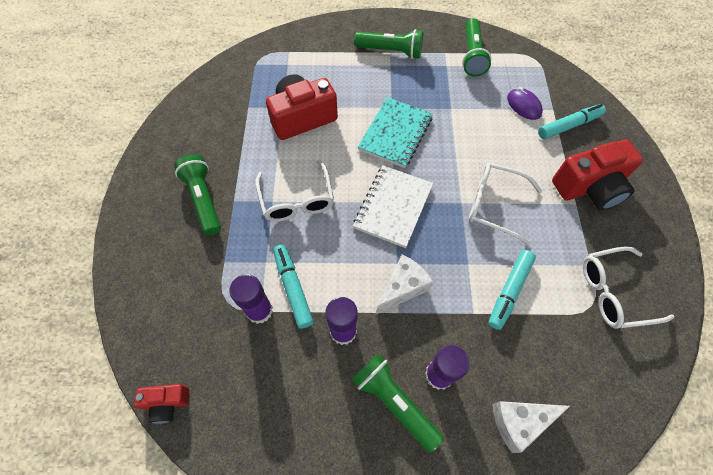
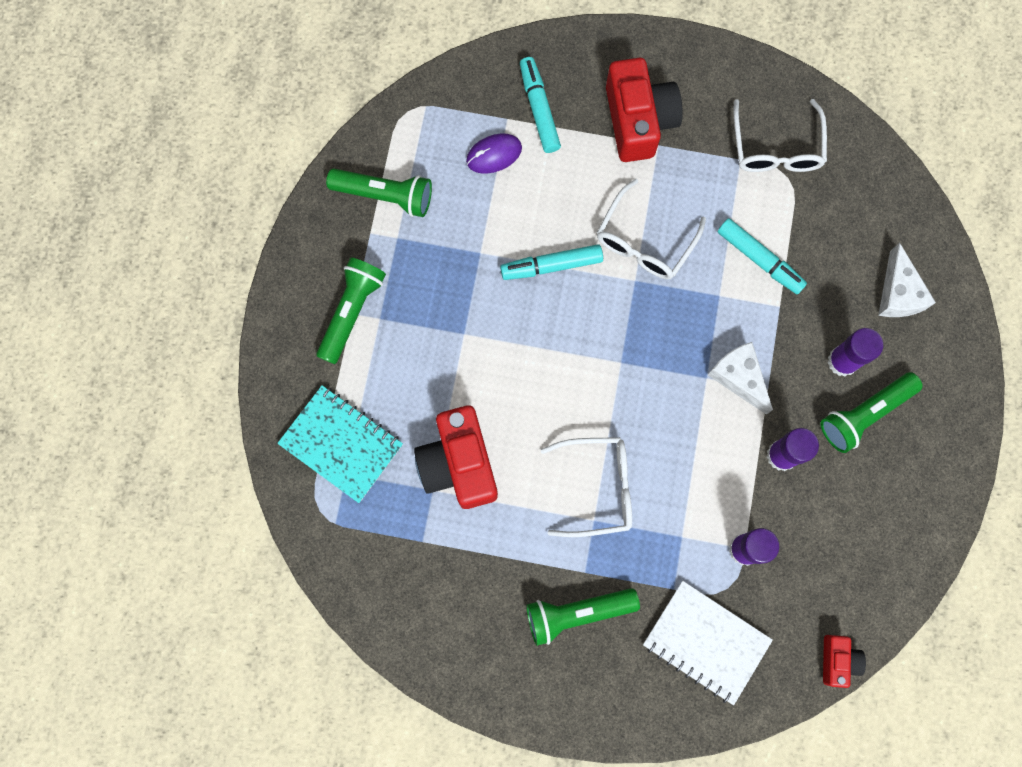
camera: 80 degrees left, 15 degrees up
(293, 288) = (721, 506): turquoise marker -> turquoise marker (551, 265)
(393, 207) = (628, 366): white notebook -> white notebook (706, 642)
(395, 134) = (511, 338): turquoise notebook -> turquoise notebook (341, 444)

